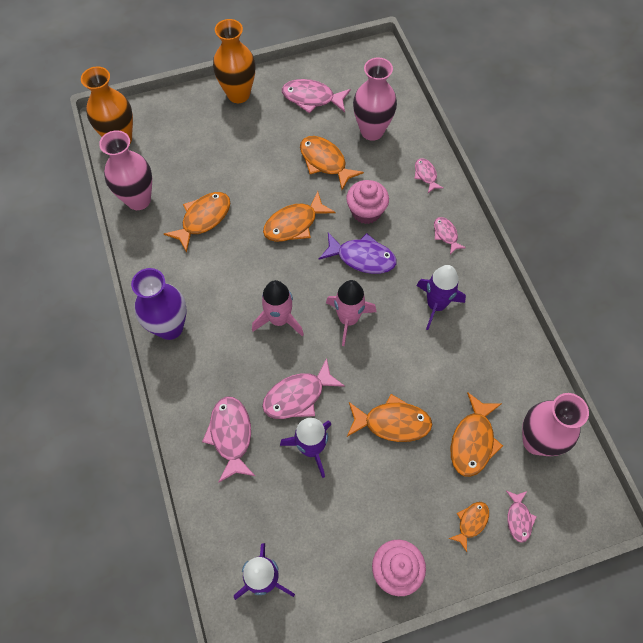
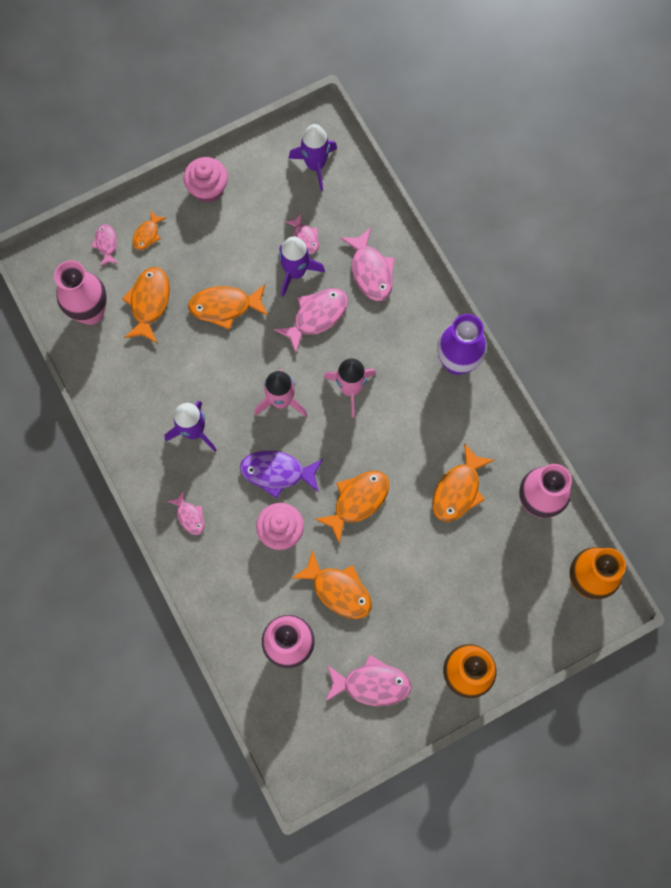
camera: 170 degrees right, 10 degrees up
(426, 175) = (218, 592): pink fish -> pink fish (305, 237)

